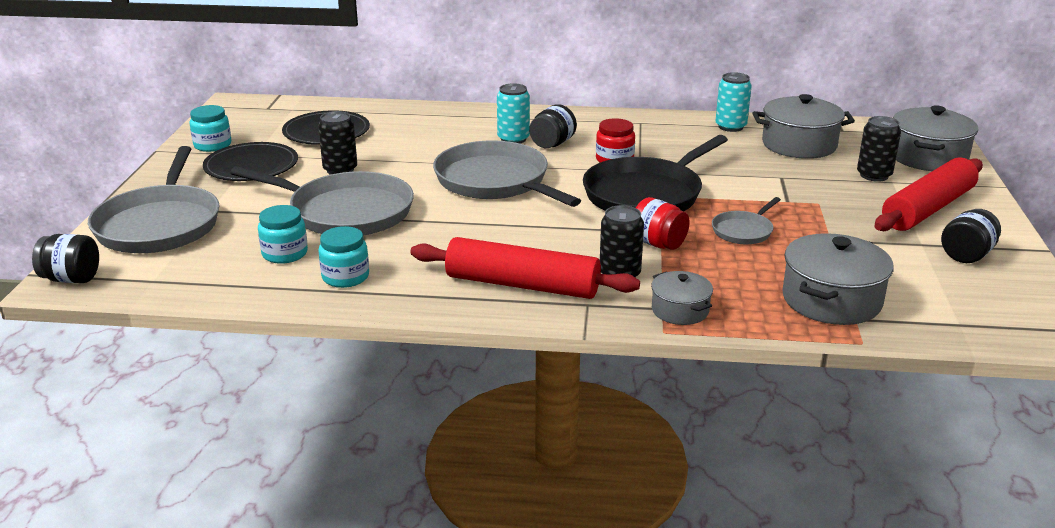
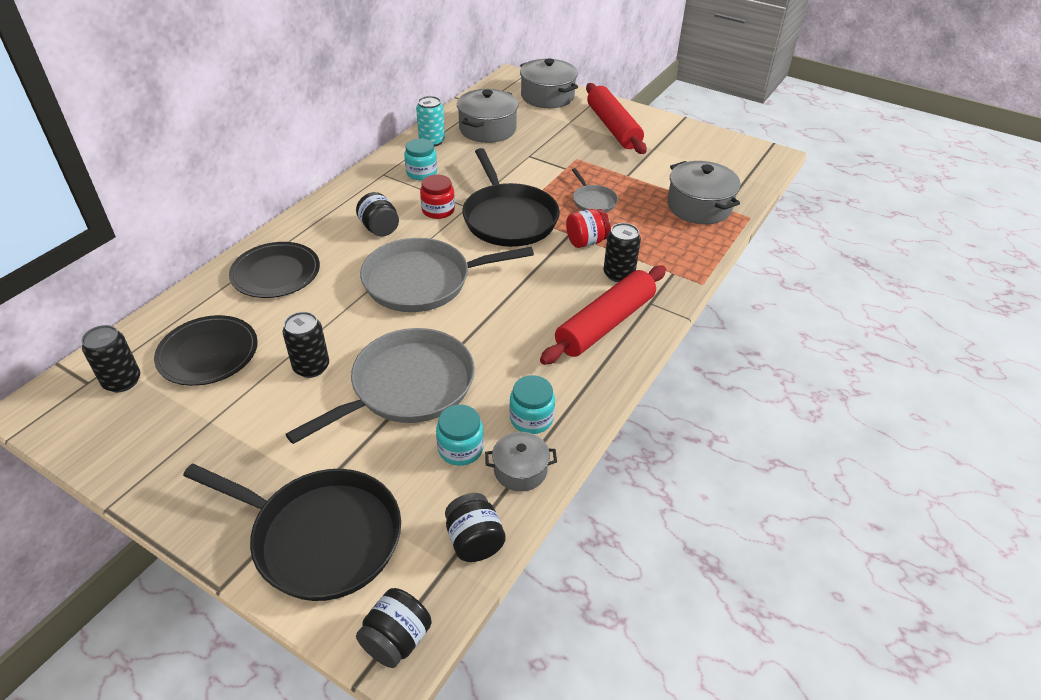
camera: 65 degrees left, 15 degrees up
(160, 225) = (321, 537): grey pan -> black pan
(212, 145) = (146, 452): turquoise jar -> turquoise jar (421, 173)
(251, 166) = (238, 431): black plate -> black plate (276, 273)
(513, 139) = (349, 245): turquoise can -> none
(680, 310) = (680, 267): grey pot -> grey pot (520, 470)
(874, 175) = (556, 124): black can -> black can (122, 381)
(967, 255) = (675, 141): black jar -> black jar (474, 541)

